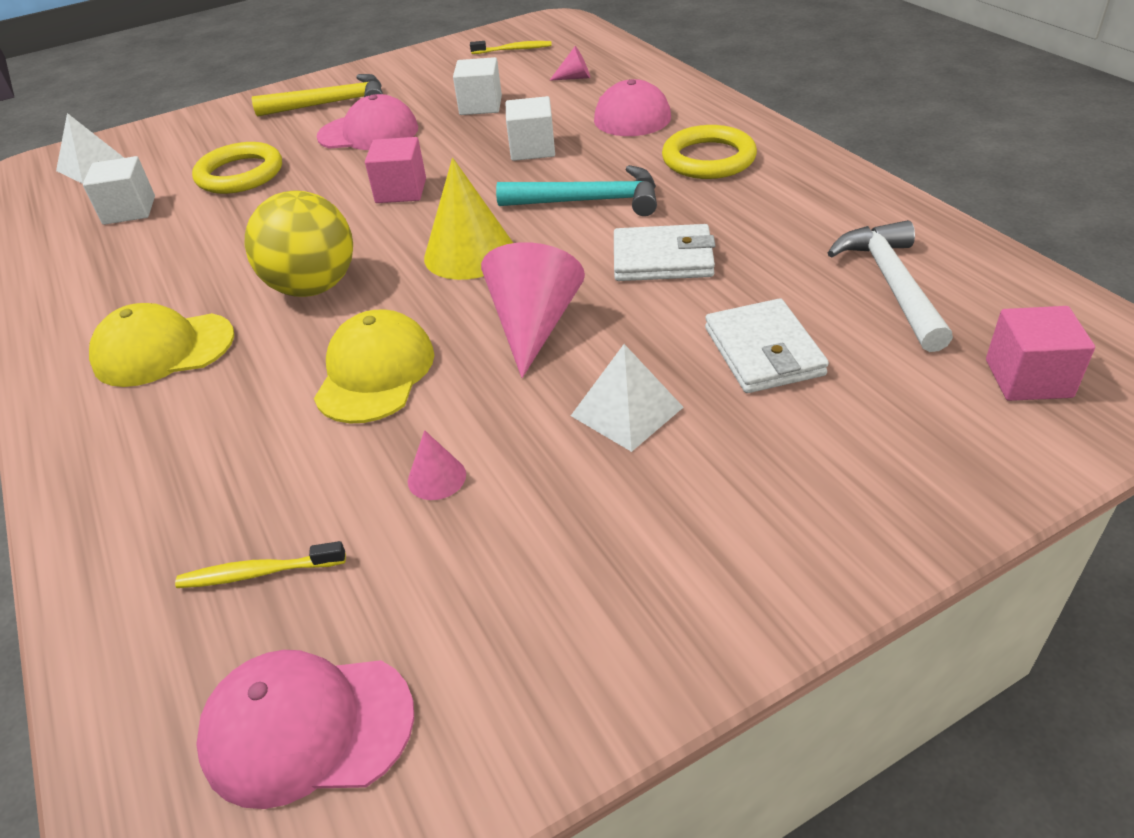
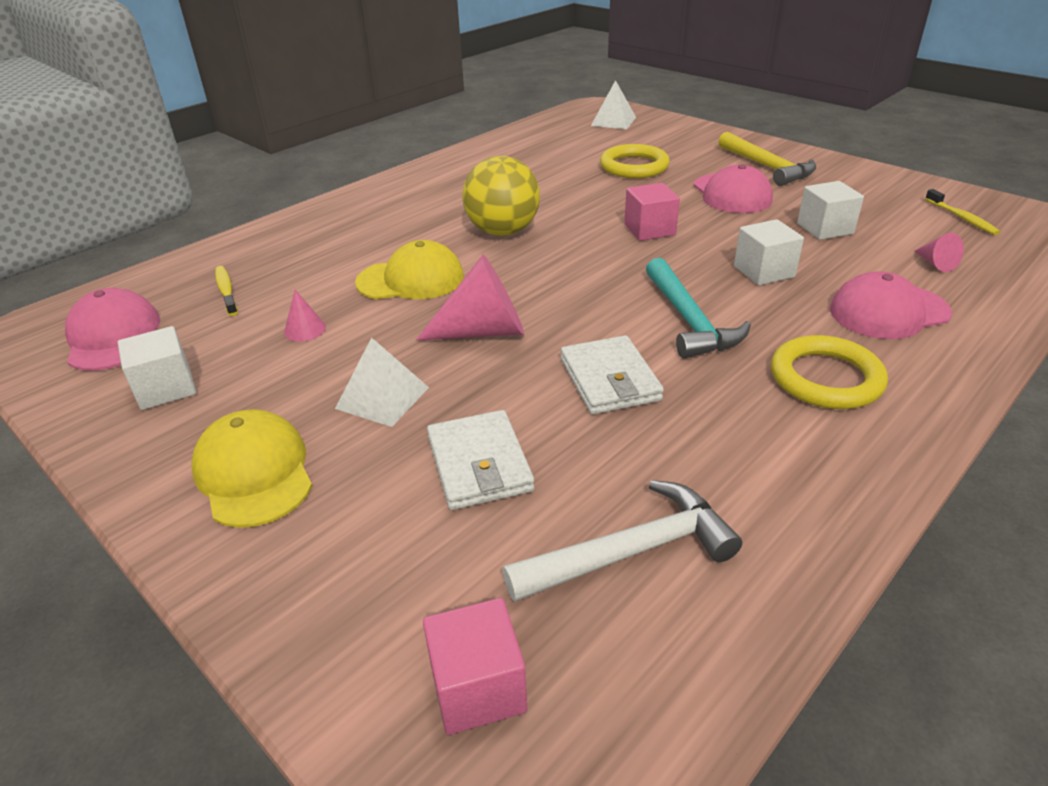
camera: 70 degrees right, 5 degrees down
(129, 210) = (566, 148): white cube -> white cube (166, 388)
(163, 349) = (420, 205): yellow cap -> yellow cap (254, 473)
(469, 253) = (573, 280): yellow cone -> none
(763, 351) = (479, 464): white wallet -> white wallet turned 75 degrees counterclockwise

